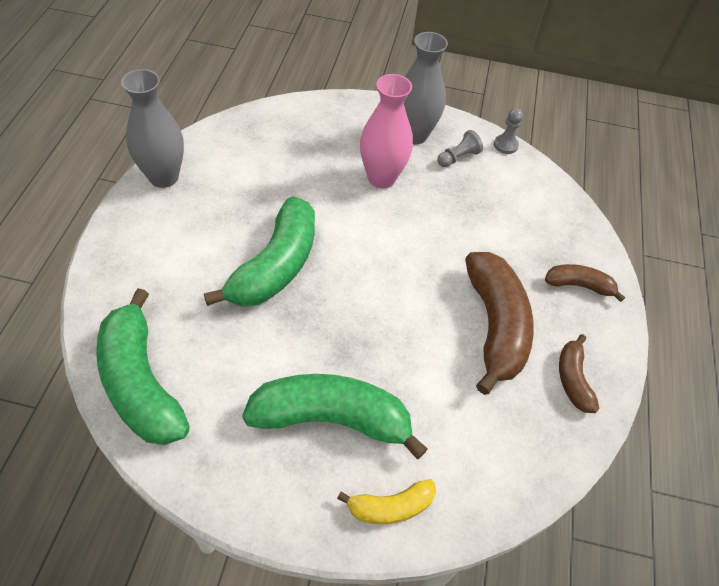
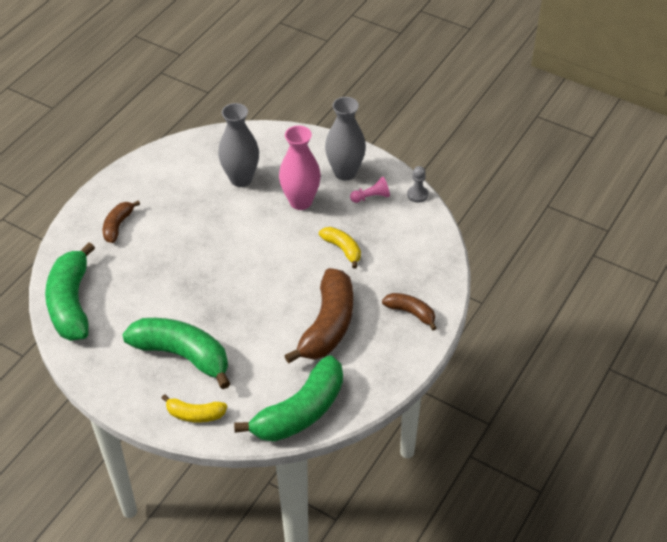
camera: 25 degrees right, 5 degrees down
(163, 177) = (139, 169): grey vase -> grey vase (241, 179)
(275, 266) = (191, 249): green banana -> green banana (300, 411)
(458, 157) = (371, 197): grey pawn -> pink pawn
(459, 225) = (342, 249): none -> yellow banana
(573, 379) = (365, 373): brown banana -> brown banana (118, 226)

